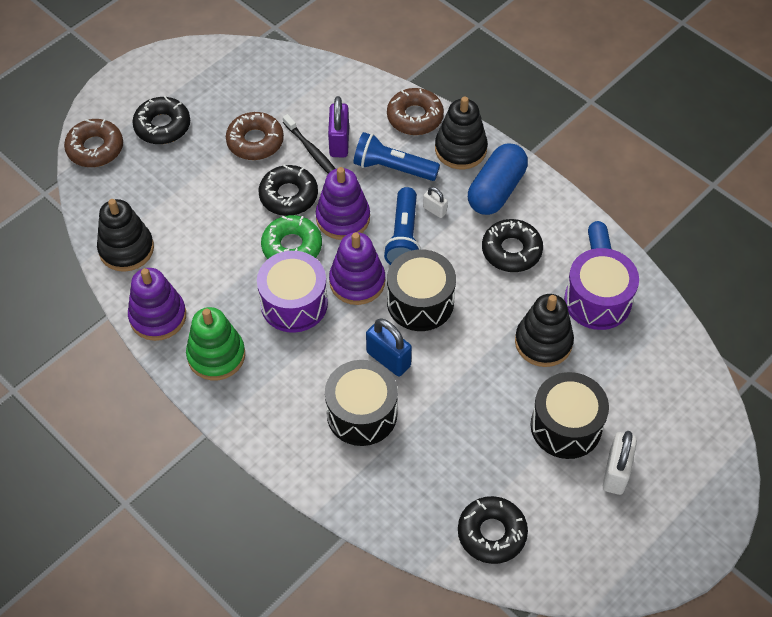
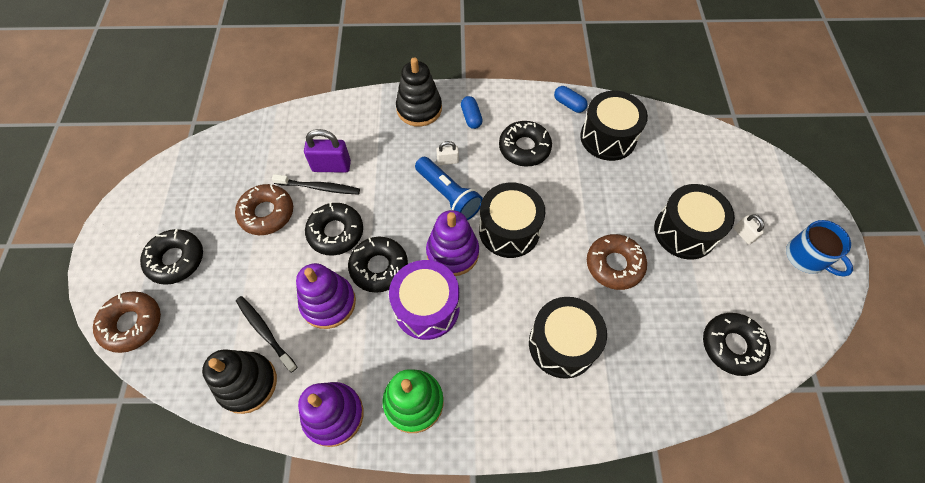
camera: 45 degrees left, 5 degrees up
(170, 225) = (265, 332): none -> black toothbrush
(292, 247) = (379, 267): green donut -> black donut
(339, 142) = (331, 166): purple padlock -> purple padlock turned 45 degrees counterclockwise
(343, 218) = (393, 216): purple stacking toy -> purple stacking toy (328, 303)
(388, 359) = (534, 288): blue padlock -> none
(392, 168) = (388, 155): blue flashlight -> none
(415, 117) = (365, 110): brown donut -> brown donut (614, 265)
(496, 190) = (471, 117): blue capsule -> blue capsule, size x0.50
(543, 342) = (610, 190): black stacking toy -> none
(597, 301) = (608, 137): purple drum -> black drum
(616, 472) = (743, 234): white padlock -> white padlock, size x0.56
(649, 537) = (807, 257): none -> blue mug

